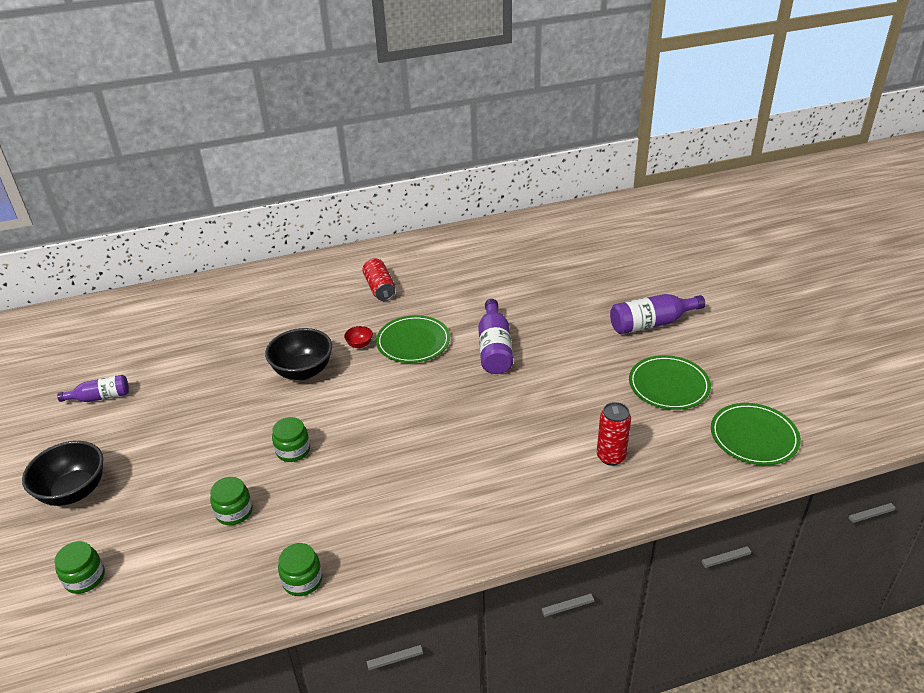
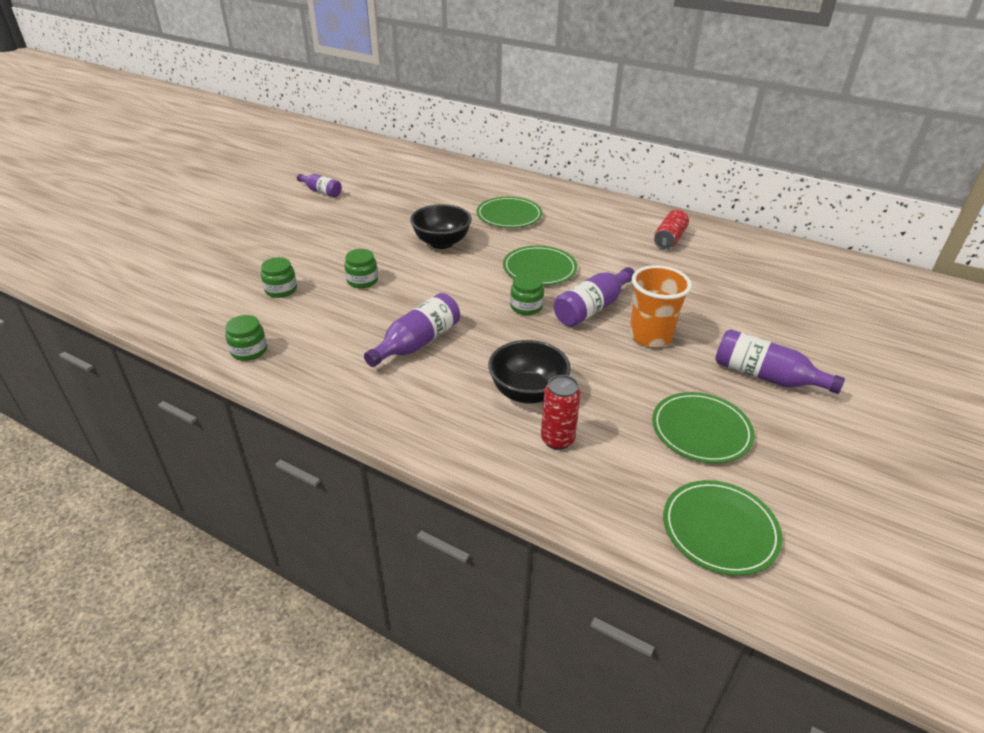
camera: 45 degrees right, 0 degrees up
(74, 491) = (237, 227): black bowl -> black bowl (527, 392)
(85, 578) = (173, 270): green jar -> green jar (526, 307)
(318, 311) = (509, 215): none -> green plate
(359, 344) = (501, 249): red bowl -> none
(380, 288) = (572, 224): red can -> red can (669, 239)
(422, 465) = (417, 343): none -> purple bottle
(557, 343) = (650, 336): none -> orange cup

